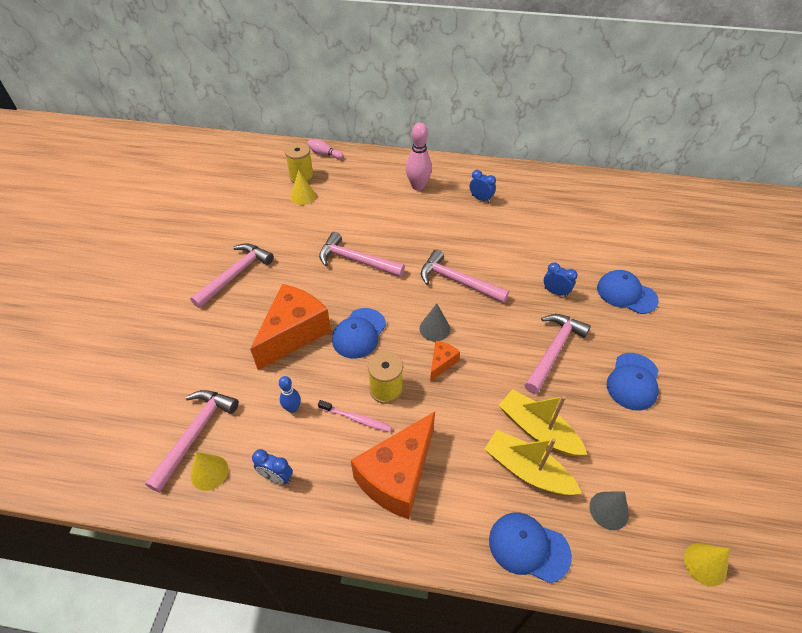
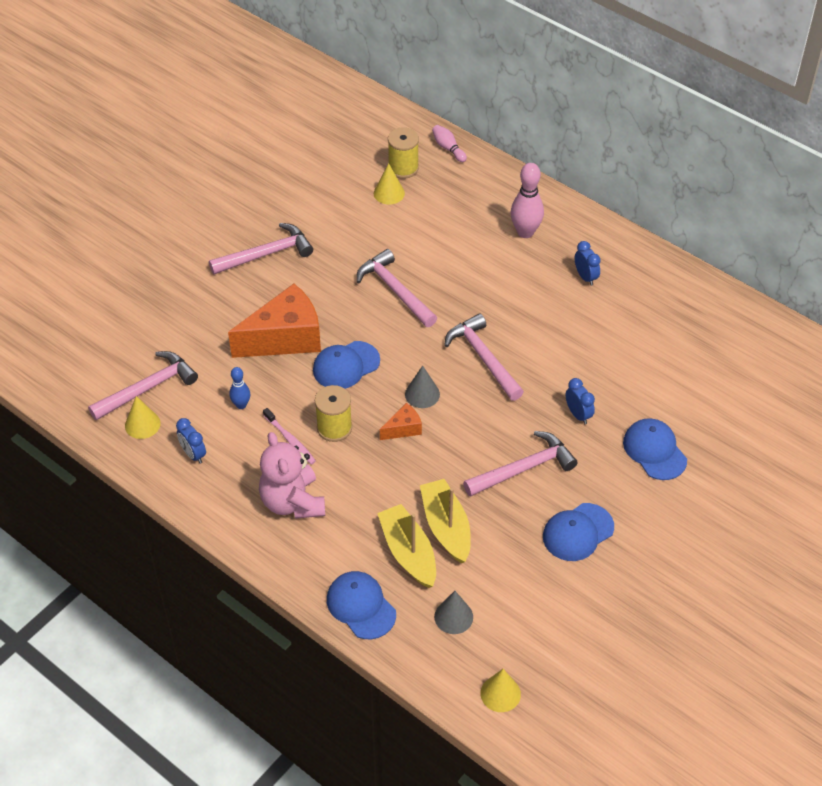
camera: 30 degrees right, 0 degrees up
(397, 476) = (292, 502): orange cheese -> pink teddy bear

